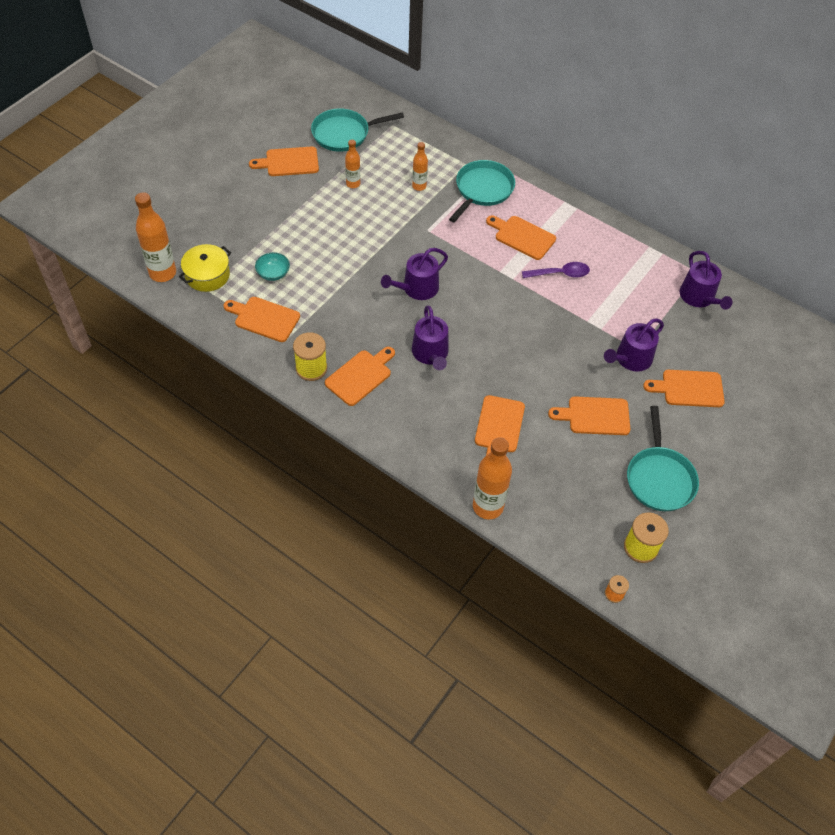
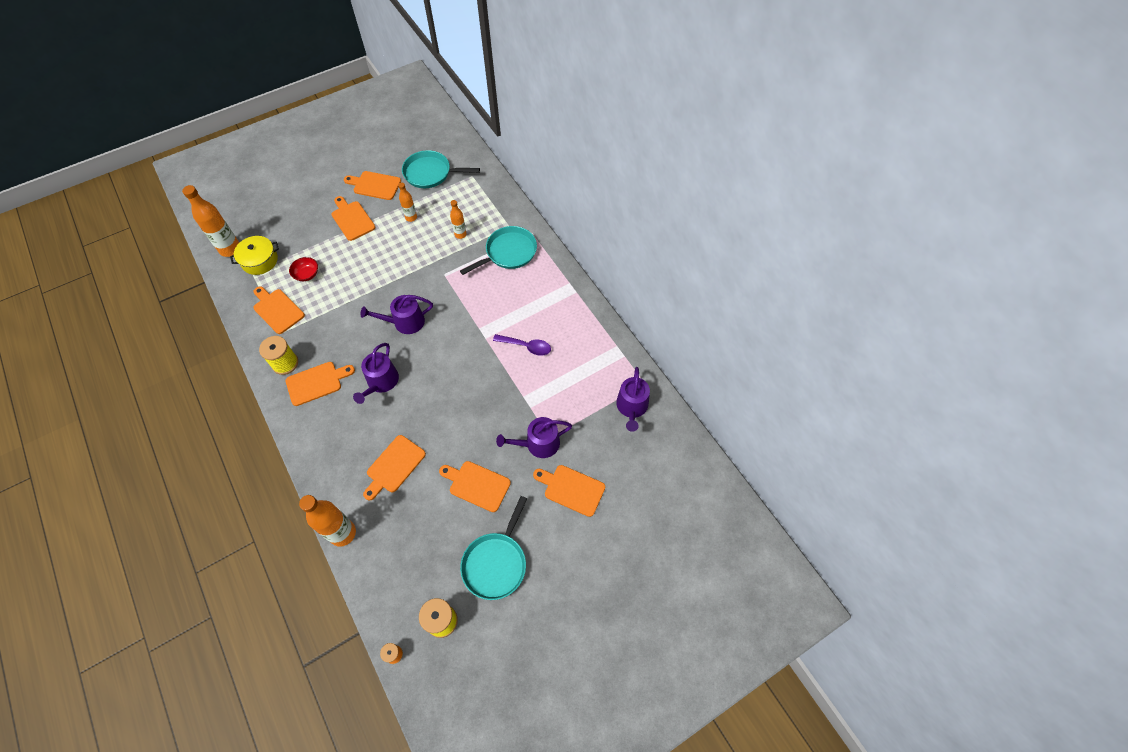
camera: 25 degrees right, 5 degrees up
(273, 273) = (307, 274): turquoise bowl -> red bowl
(522, 236) = (515, 303): orange cutting board -> orange cutting board (352, 219)

